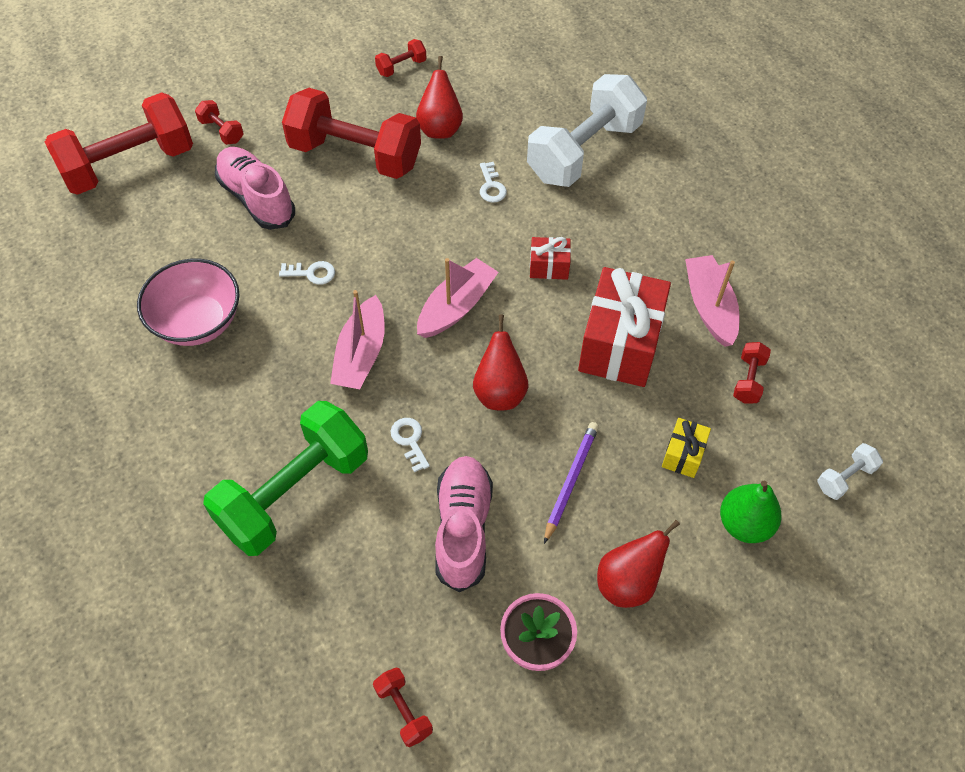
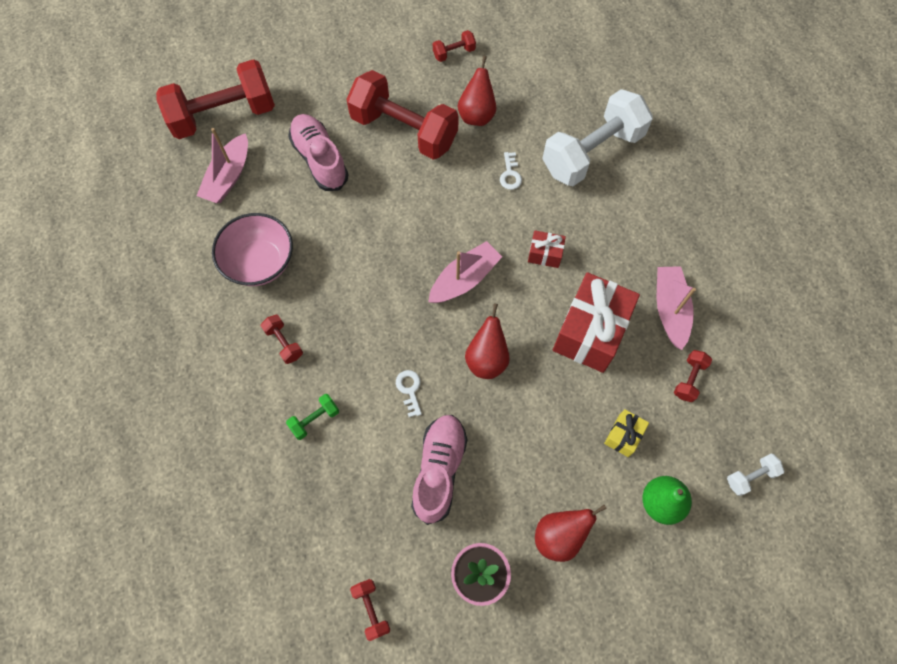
camera: 10 degrees right, 10 degrees up
(222, 131) = (300, 94): red dumbbell -> red dumbbell (284, 343)
(294, 492) = (314, 419): green dumbbell -> green dumbbell, size x0.41
(312, 273) = (354, 232): white key -> none
(361, 354) = (382, 310): pink boat -> pink boat (228, 177)
(570, 481) = (530, 444): purple pencil -> none

